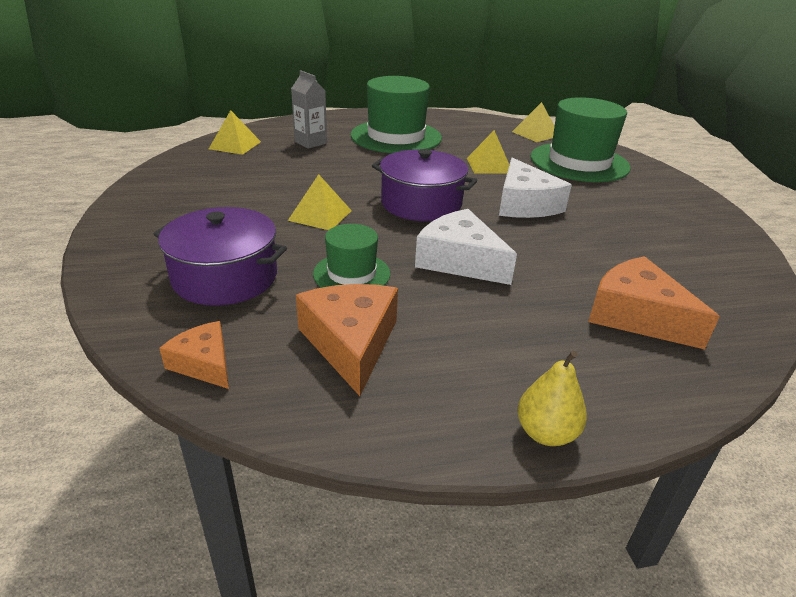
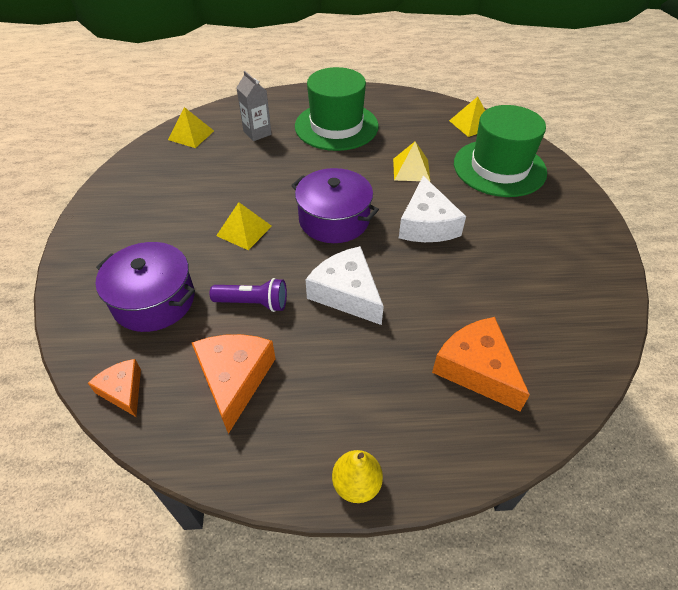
camera: 10 degrees right, 15 degrees up
(351, 274) = (253, 303): green hat -> purple flashlight

